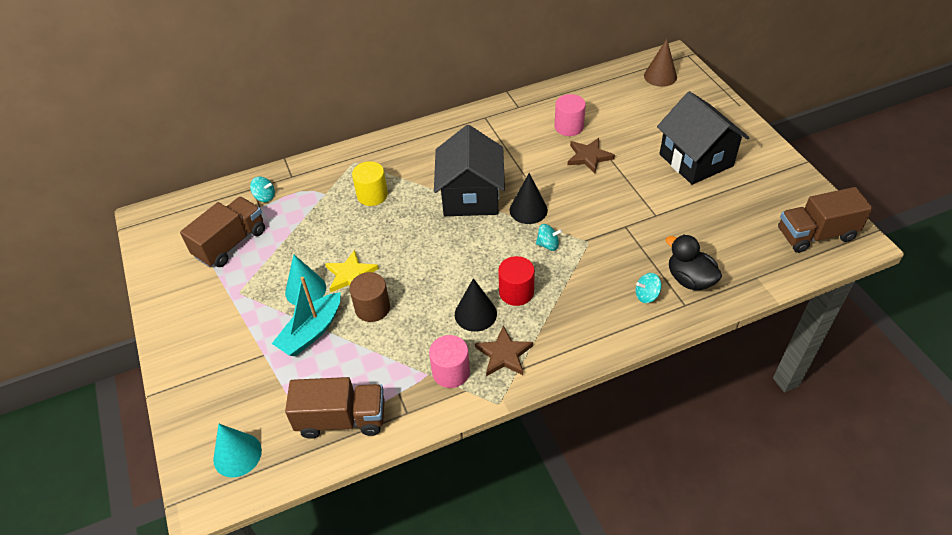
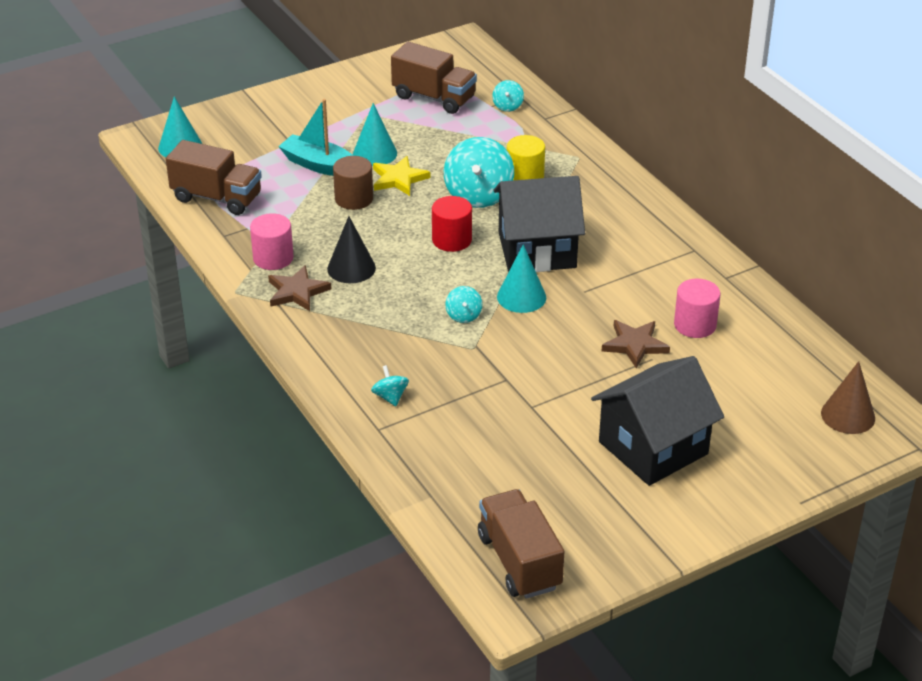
camera: 80 degrees right, 10 degrees down
(342, 419) = (217, 198): brown truck -> brown truck turned 60 degrees counterclockwise
(389, 224) = (478, 195): none -> turquoise spinning top
(516, 292) = (385, 295): red cylinder -> red cylinder (452, 240)
(528, 210) = (521, 297): black cone -> turquoise cone
(689, 279) = (420, 434): black duck -> none

